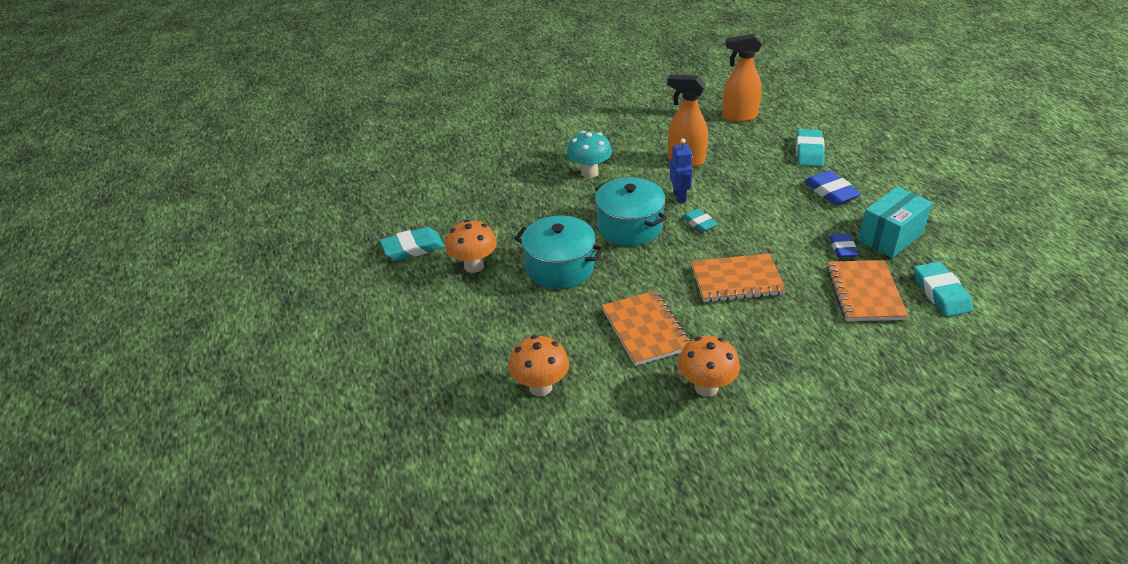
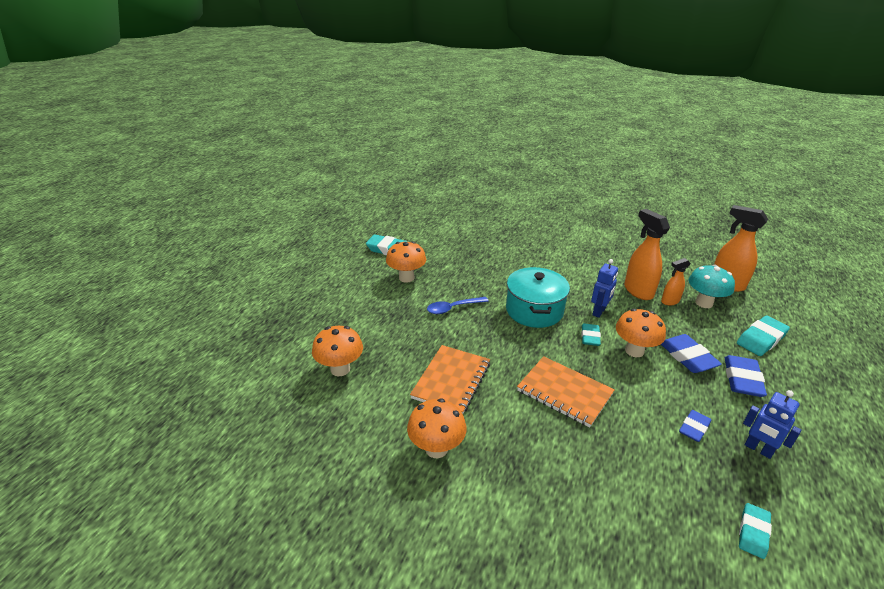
camera: 40 degrees right, 5 degrees down
(560, 268) = (453, 308): turquoise pot -> blue spoon
(589, 173) = (554, 264): turquoise mushroom -> turquoise mushroom (704, 303)
(718, 156) = (669, 301): none -> orange spray bottle
(742, 214) = (634, 351): none -> orange mushroom
(781, 196) = (687, 357): none -> blue eraser
(864, 293) = (667, 476): orange notebook -> none
(890, 237) = (758, 449): turquoise box -> blue robot
(941, 293) = (753, 532): turquoise eraser -> turquoise eraser, size x0.64

